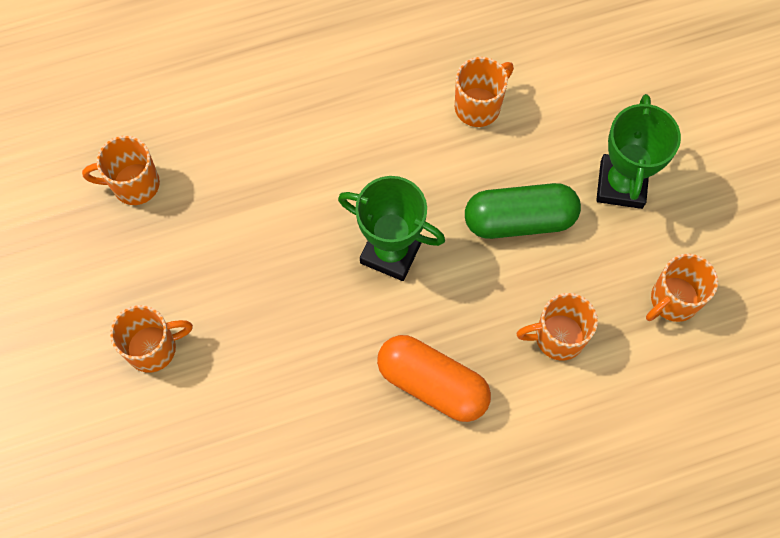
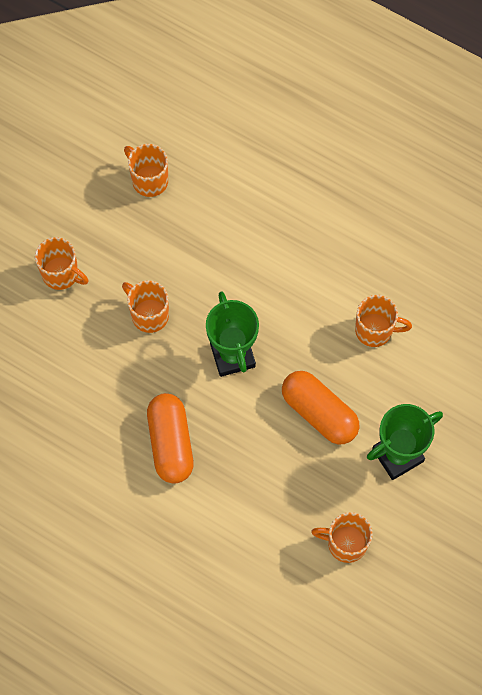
camera: 50 degrees right, 0 degrees up
(519, 219) = (319, 413): green capsule -> orange capsule
(558, 337) = (261, 493): orange mug -> orange mug (149, 315)

